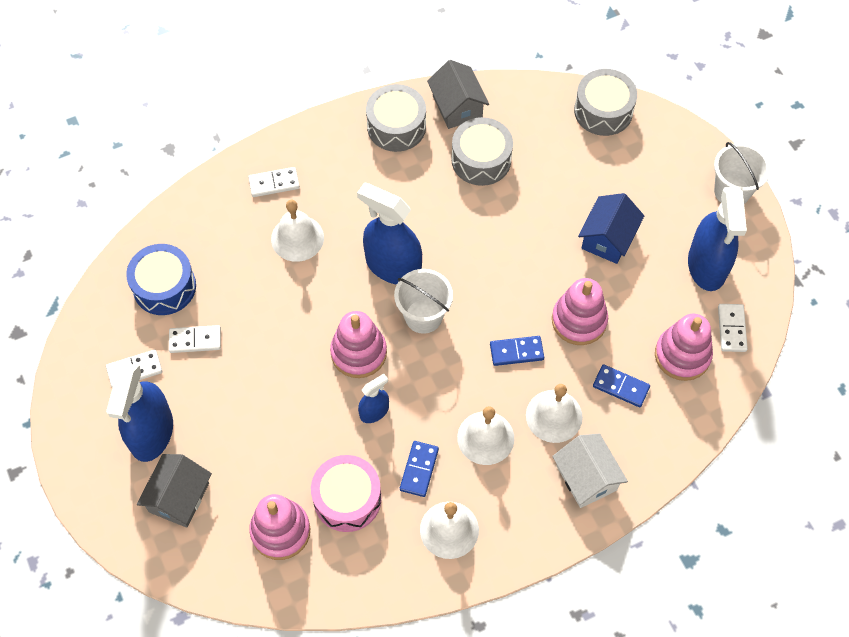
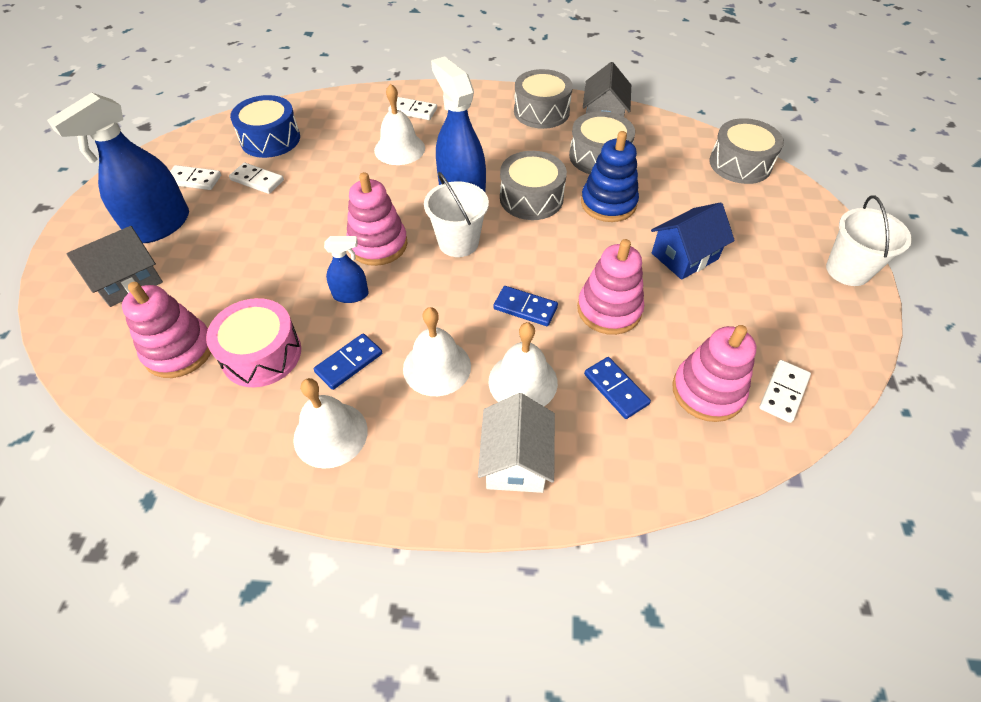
camera: 30 degrees right, 10 degrees down
(452, 238) = (531, 198): none -> grey drum
(519, 212) = (608, 203): none -> blue stacking toy
(707, 266) = (784, 322): blue spray bottle -> none

